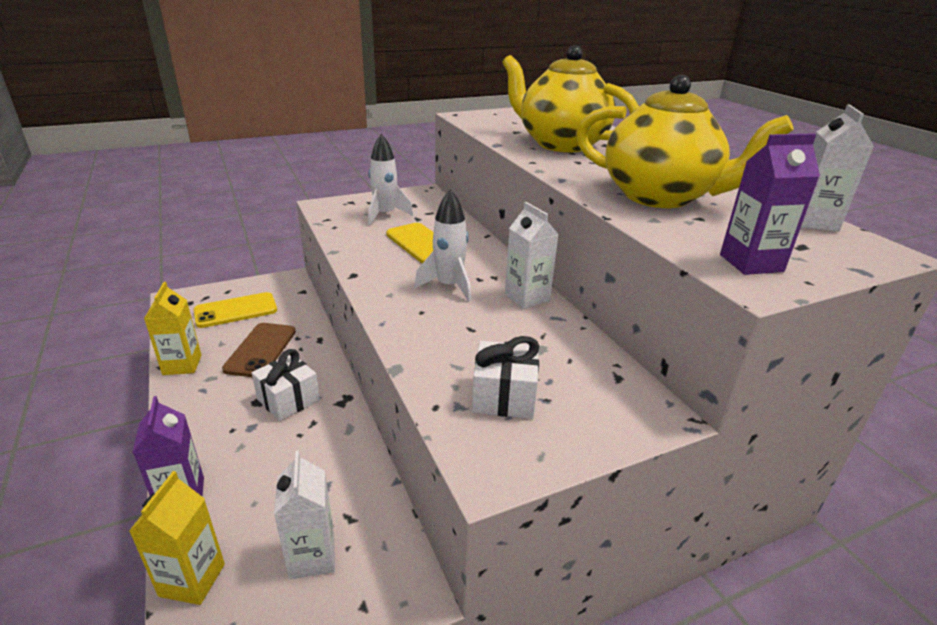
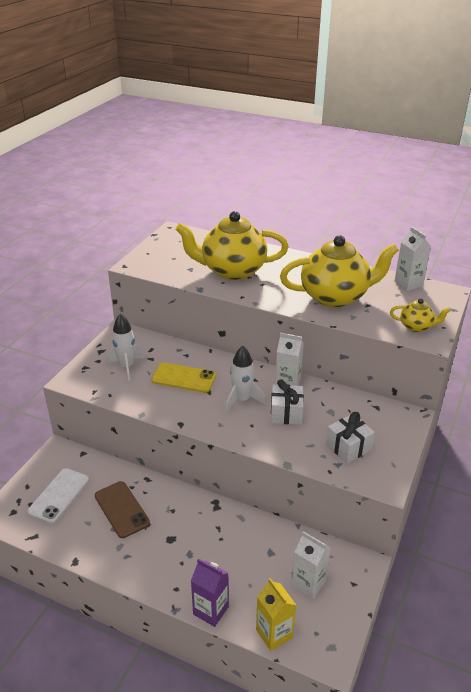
camera: 40 degrees left, 5 degrees up
(182, 365) = (87, 552): yellow carton -> none
(236, 310) = (59, 495): yellow phone -> white phone
(288, 400) = (186, 525): white gift -> white gift (286, 413)
(751, 263) = (416, 327): purple carton -> yellow teapot

